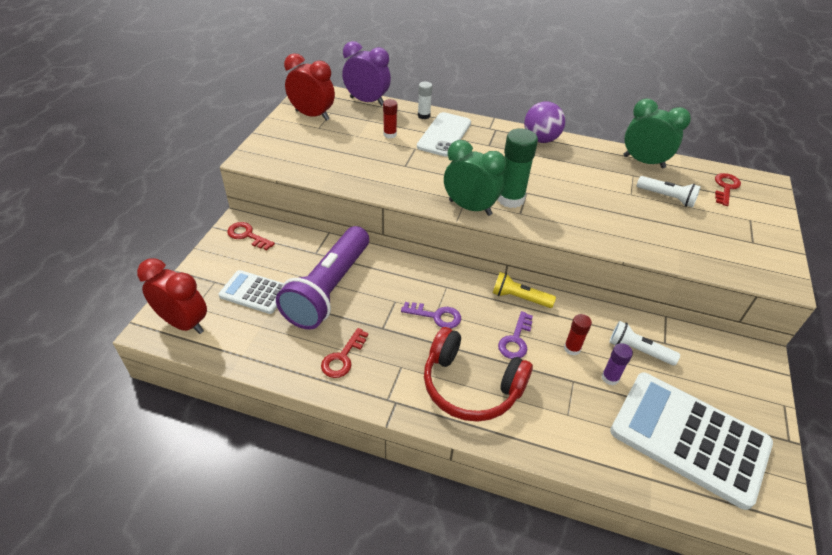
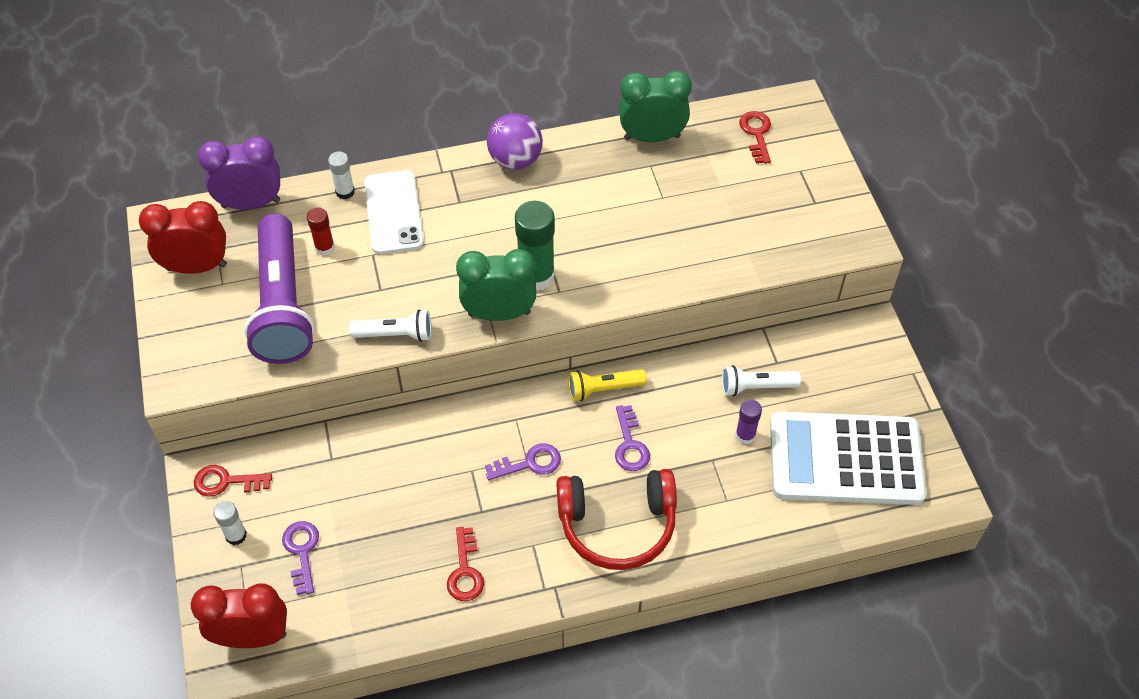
camera: 30 degrees left, 10 degrees up
(227, 264) = (236, 535): none -> white glue stick
(254, 292) = (302, 551): white calculator -> purple key
(328, 289) = (385, 498): purple flashlight -> purple flashlight (282, 305)
(572, 348) = (691, 422): red glue stick -> none
(667, 197) = (703, 182): white flashlight -> white flashlight (395, 334)

